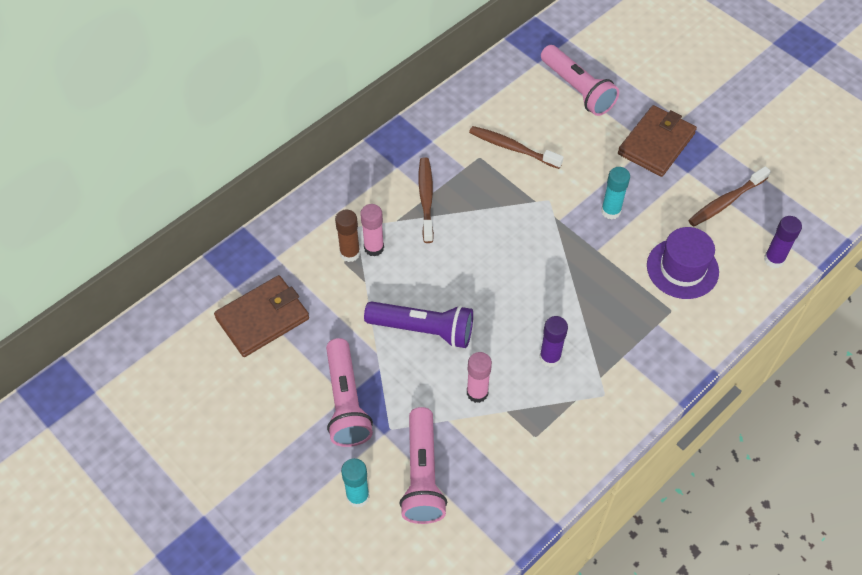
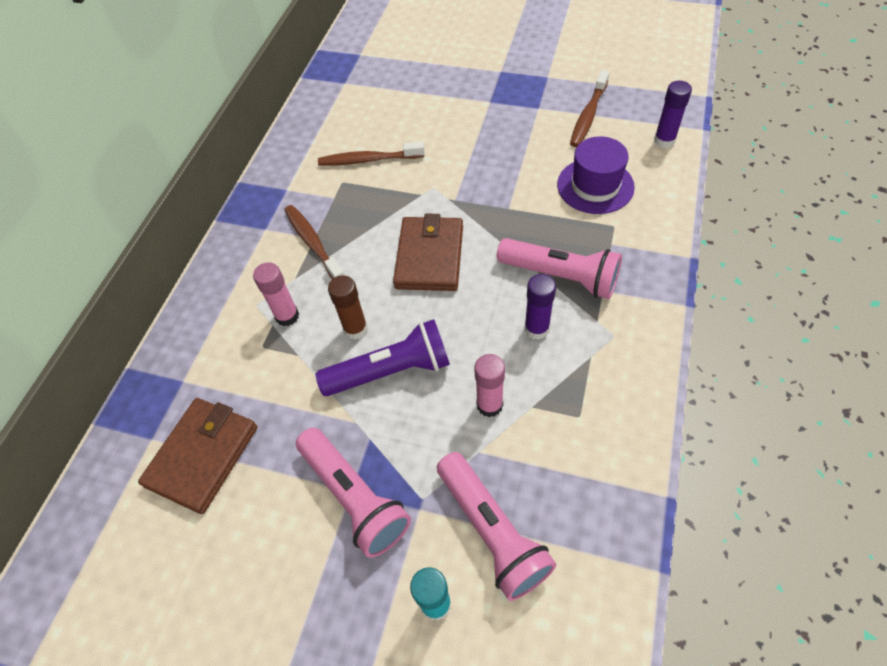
camera: 25 degrees left, 0 degrees up
(350, 253) = (264, 335): brown glue stick -> brown glue stick (355, 329)
(577, 89) = (395, 88): pink flashlight -> pink flashlight (561, 276)
(610, 211) = (496, 170): turquoise glue stick -> none
(656, 143) = (494, 98): brown wallet -> brown wallet (429, 256)

